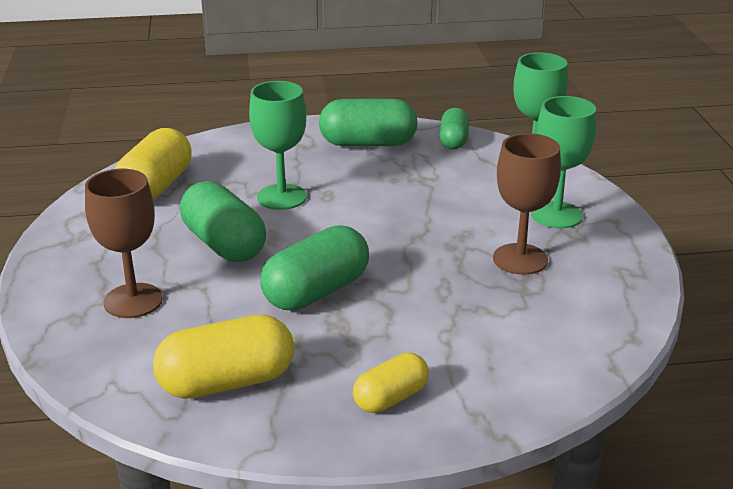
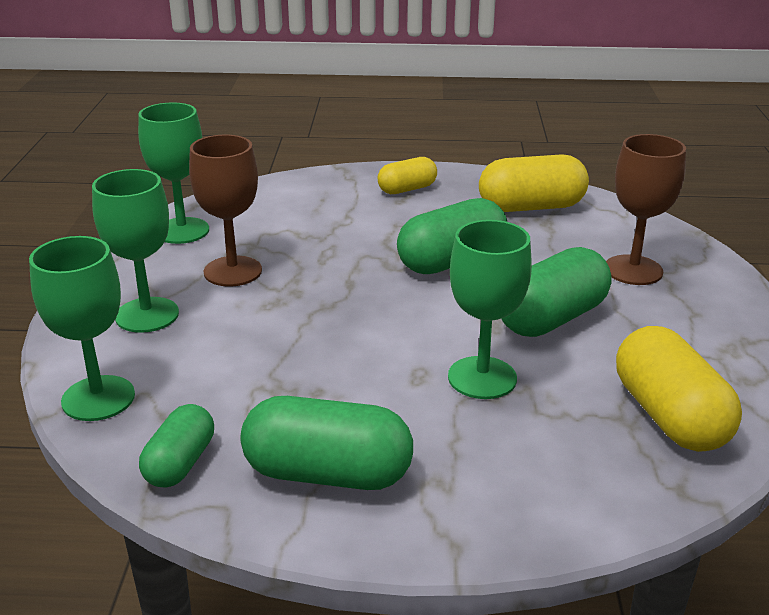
camera: 170 degrees left, 0 degrees up
(156, 187) = (669, 416): yellow capsule -> yellow capsule turned 45 degrees counterclockwise
(224, 244) = (551, 318): green capsule -> green capsule turned 75 degrees clockwise
(611, 300) = (182, 231): none -> green goblet

